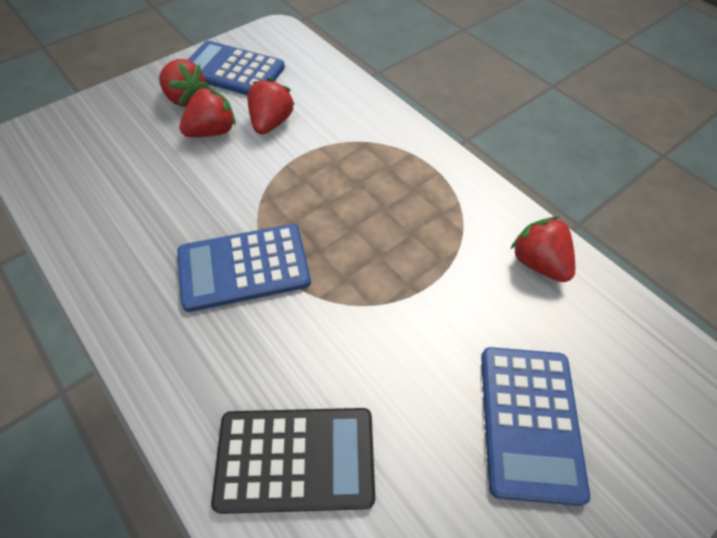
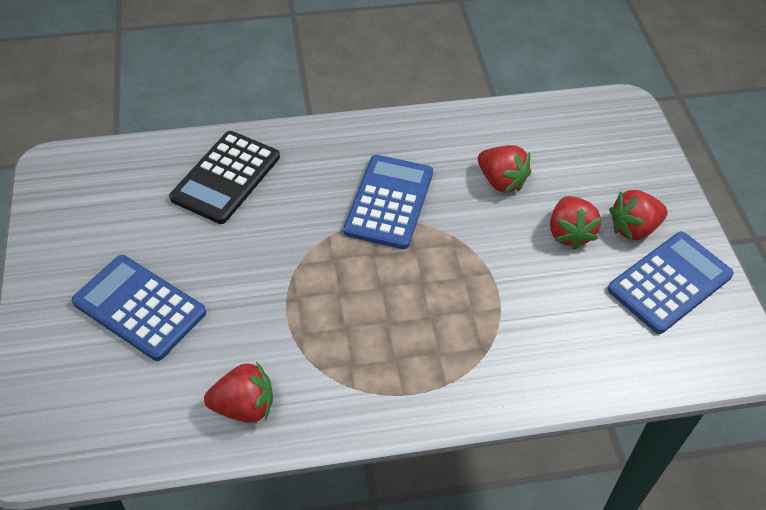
camera: 120 degrees right, 5 degrees down
(271, 123) = (558, 283): red strawberry -> red strawberry (501, 181)

